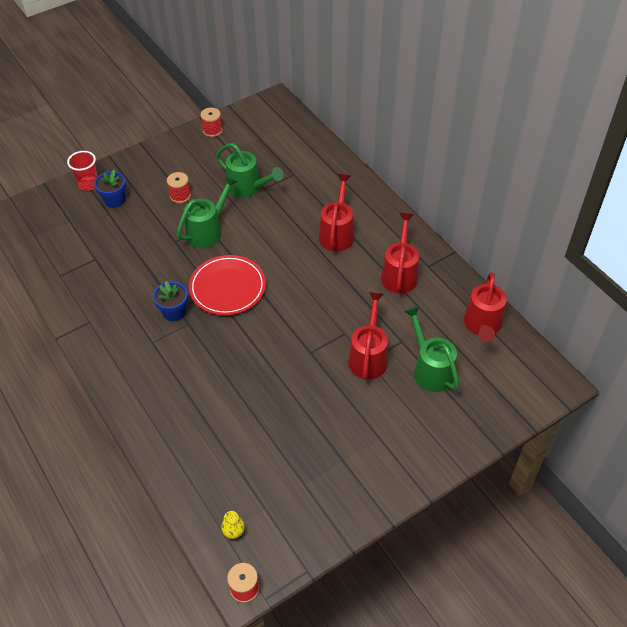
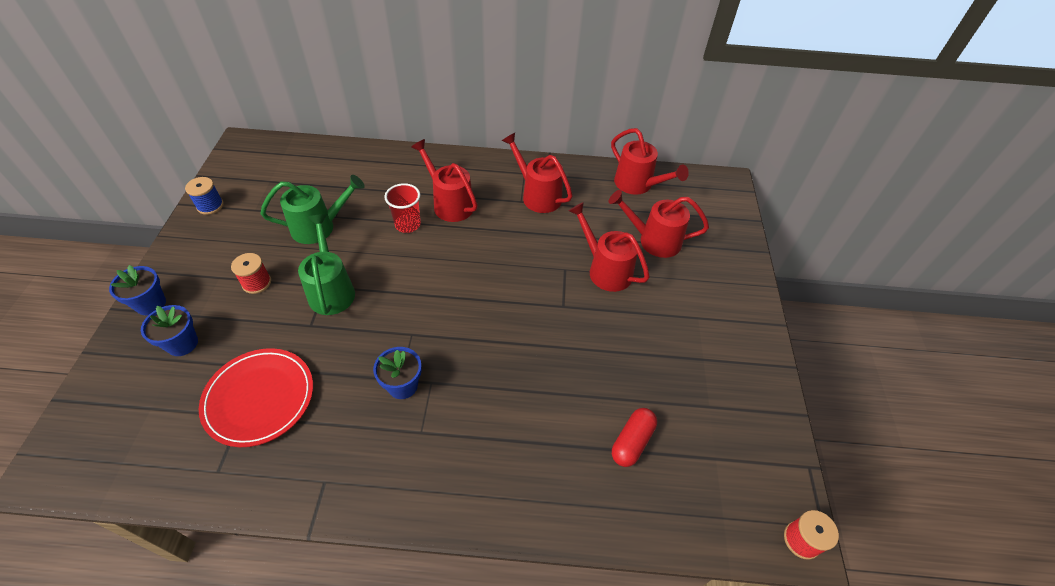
camera: 55 degrees left, 0 degrees up
(88, 184) = (123, 354): red cup -> red cup (407, 224)
(125, 167) = (151, 304): none -> blue flower pot
(212, 130) = (210, 206): red spool -> blue spool
(227, 287) = (421, 319): red plate -> red plate (259, 398)
(234, 532) = (727, 507): yellow vase -> none
(236, 453) = (632, 442): none -> red capsule
(430, 369) = (653, 240): green watering can -> red watering can

